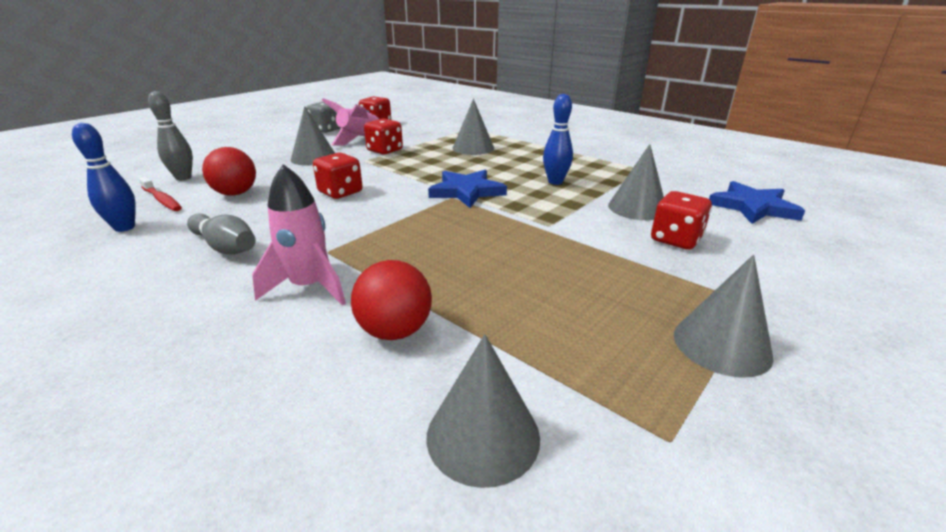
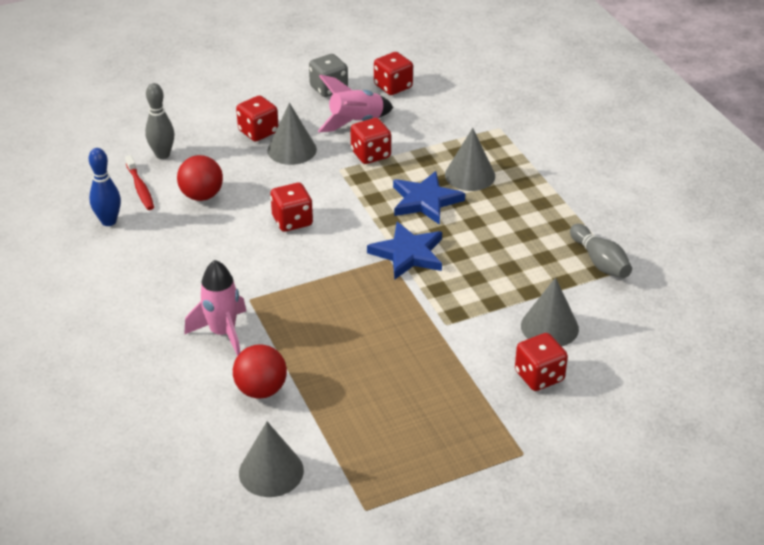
camera: 25 degrees right, 10 degrees up
(225, 247) = (177, 270): grey bowling pin -> grey bowling pin (600, 262)
(277, 154) = (258, 132): none -> red dice
(555, 182) = (507, 264): blue bowling pin -> none
(721, 344) = (460, 472): grey cone -> none
(753, 207) = (666, 361): blue star -> blue star (425, 201)

